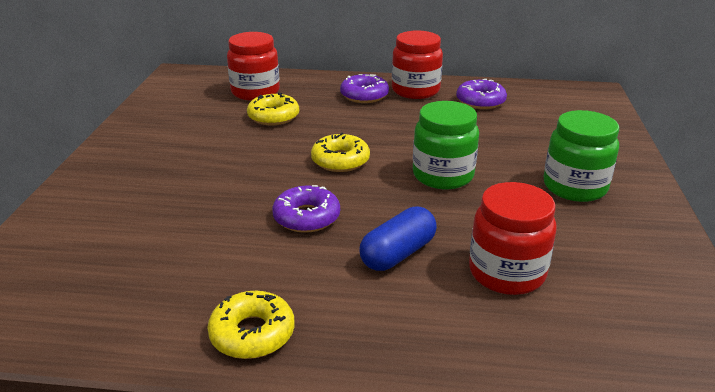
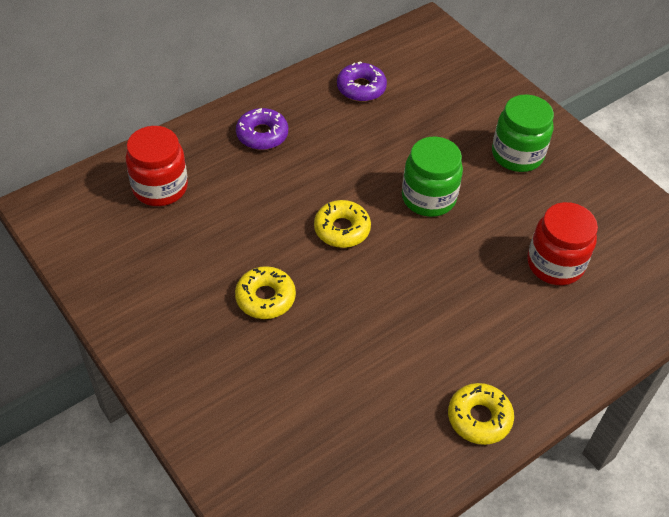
camera: 45 degrees left, 20 degrees up
(273, 116) = (222, 211): yellow donut -> yellow donut (265, 298)
(306, 217) = (391, 303): purple donut -> none
(398, 254) = (483, 293): blue capsule -> none
(415, 90) = (296, 102): red jar -> none

